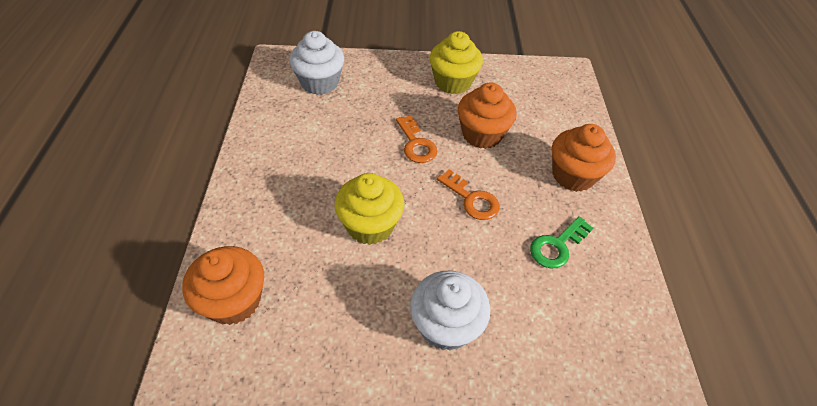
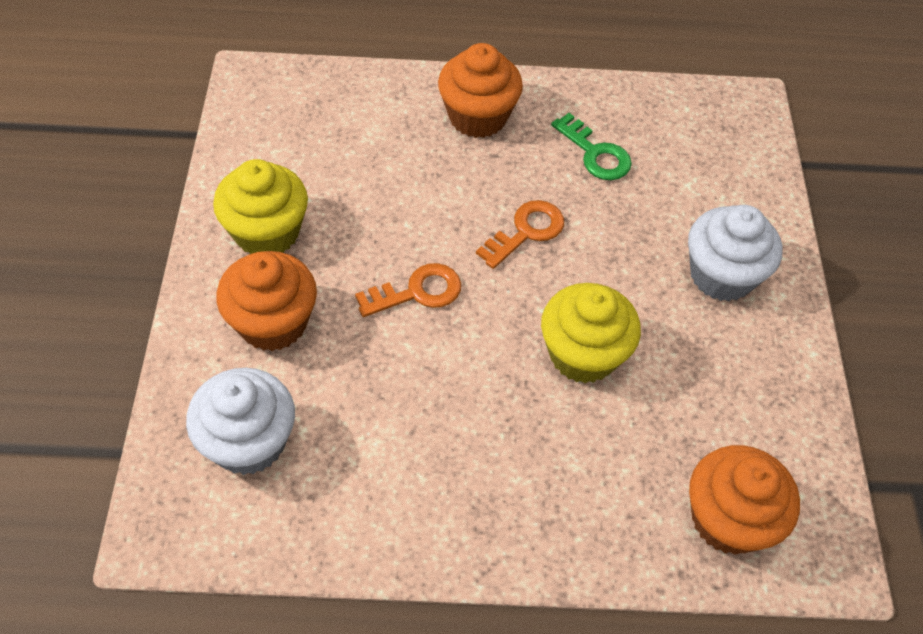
camera: 90 degrees left, 5 degrees up
(482, 134) = (397, 206): orange cupcake -> orange cupcake (273, 323)

